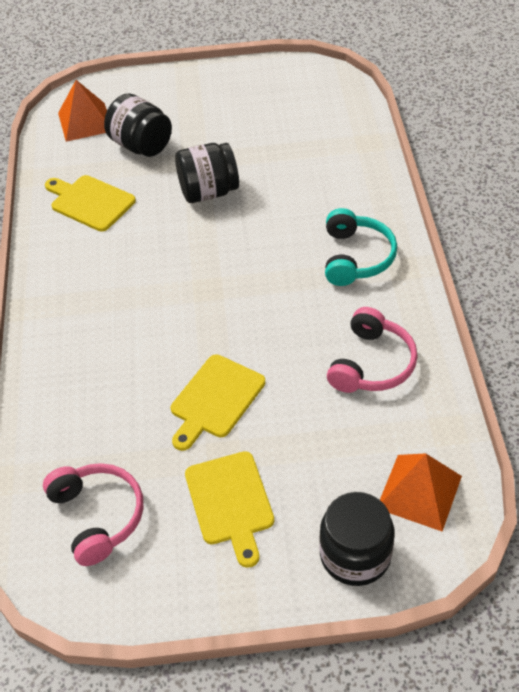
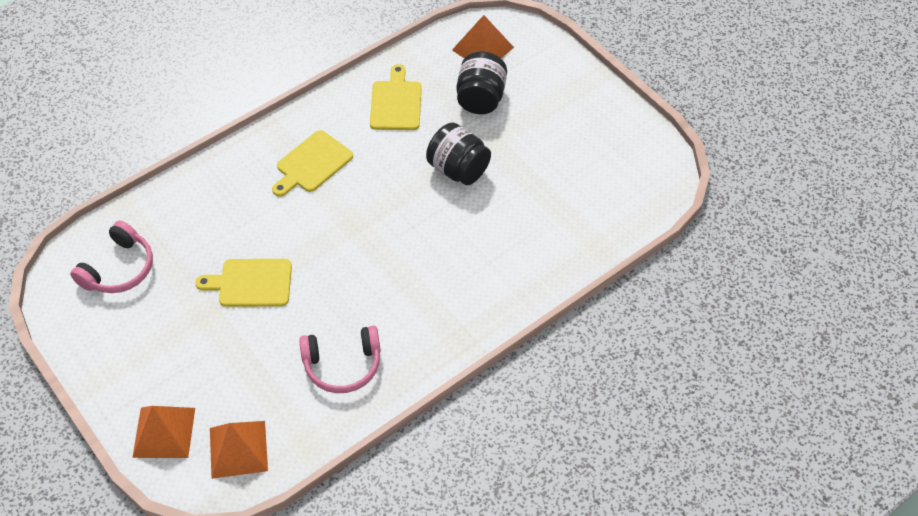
camera: 55 degrees right, 5 degrees up
(230, 502) = (168, 337): yellow cutting board -> yellow cutting board (312, 164)
(355, 555) = (164, 432): black jar -> orange pyramid
(356, 257) = (450, 303): turquoise headphones -> none

